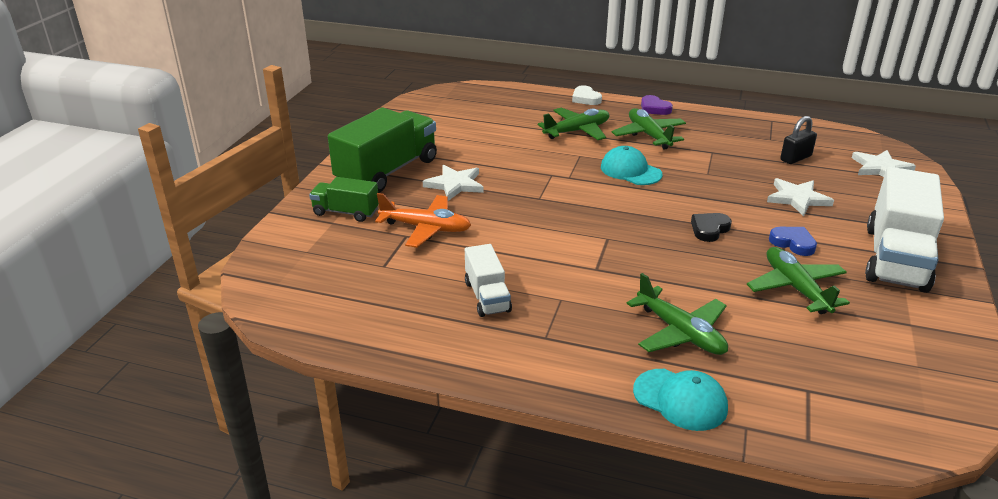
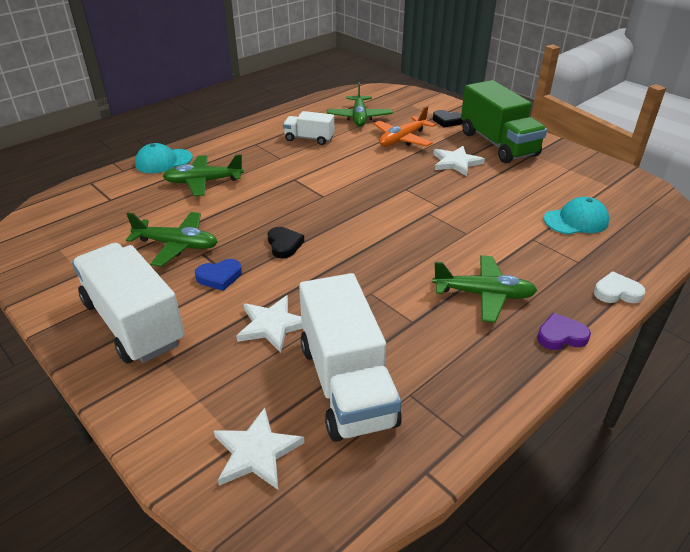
camera: 120 degrees right, 5 degrees up
(346, 212) = (447, 121): green truck -> black heart
(577, 131) = (523, 251): green plane -> green plane (359, 117)
(630, 171) = (414, 248): turquoise cap -> turquoise cap (576, 220)
(795, 158) = (347, 384): black padlock -> white truck

